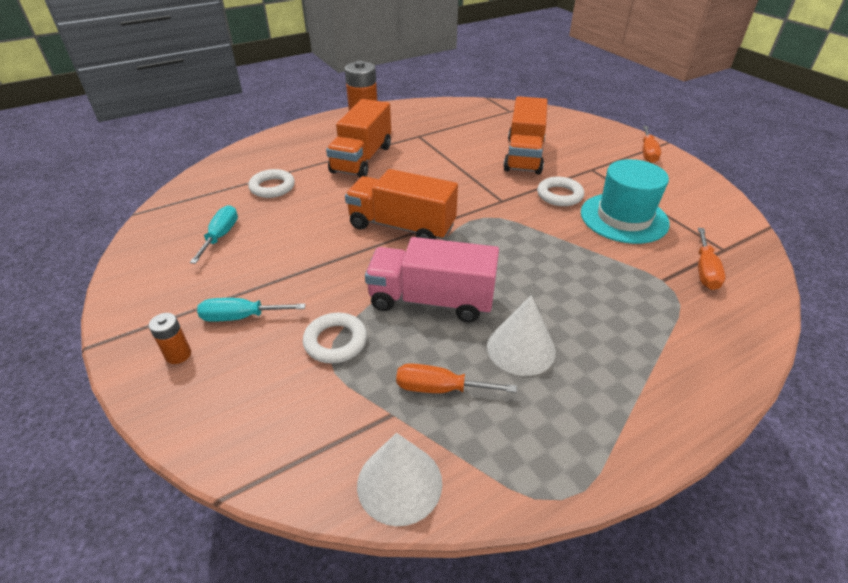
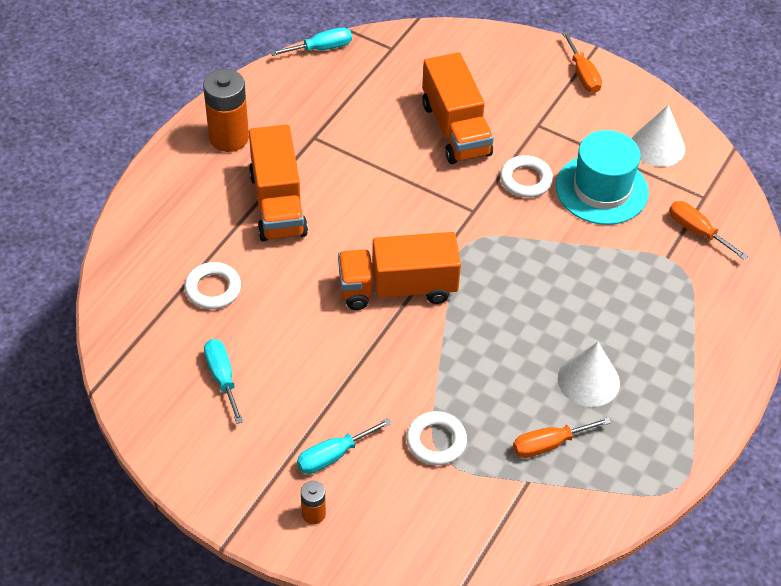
camera: 30 degrees left, 10 degrees up
(399, 483) = (568, 527): white cone -> white cone (657, 146)
(431, 300) = (486, 364): pink truck -> none
(462, 101) = (321, 48): none -> turquoise screwdriver
(705, 271) = (697, 231): orange screwdriver -> orange screwdriver turned 150 degrees clockwise

